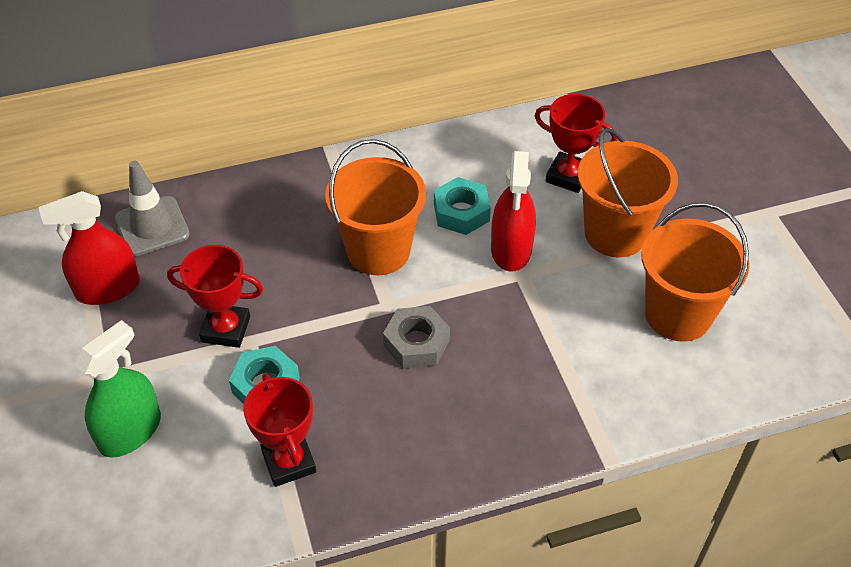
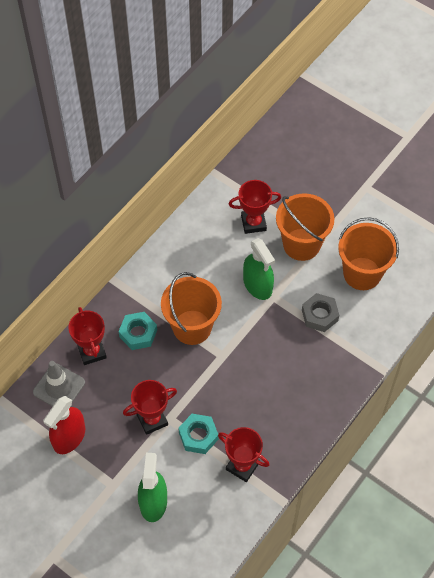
camera: 35 degrees left, 10 degrees up
(228, 210) = (92, 352): none -> red trophy
(416, 343) = (252, 367): grey nut -> grey nut (319, 315)
(461, 212) = (216, 278): turquoise nut -> turquoise nut (138, 333)
(511, 249) = (257, 285): red spray bottle -> green spray bottle

